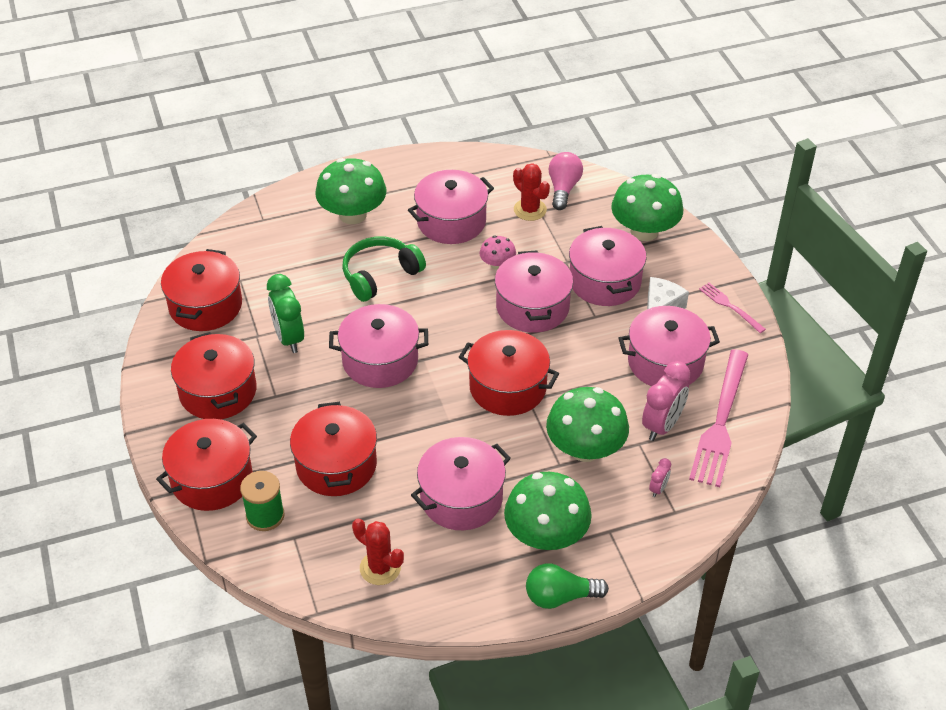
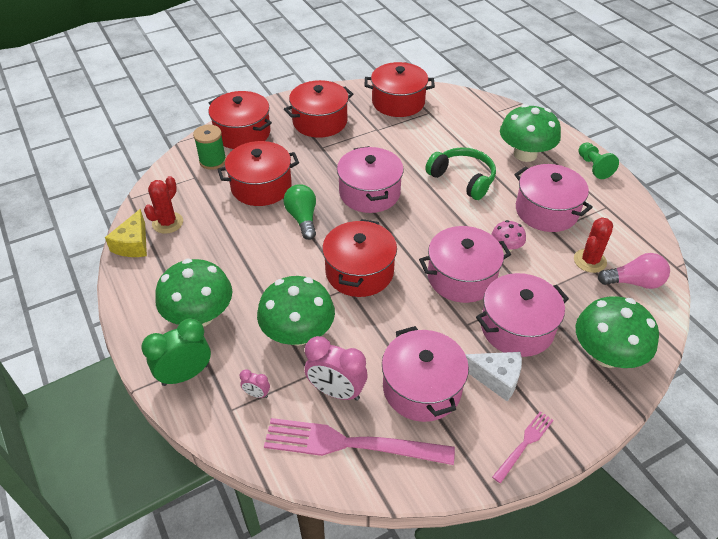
camera: 80 degrees right, 0 degrees up
(289, 338) = (379, 144): green clock -> green clock (185, 375)
(392, 168) = (593, 167): none -> green pawn
(412, 605) = (133, 244): none -> yellow cheese
(461, 498) = (235, 258): pink pot -> none
(560, 596) = (136, 332): green light bulb -> green light bulb (302, 218)

